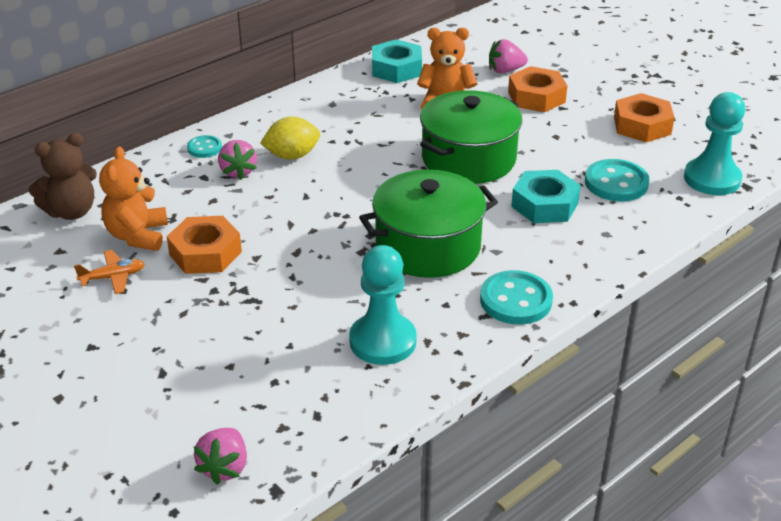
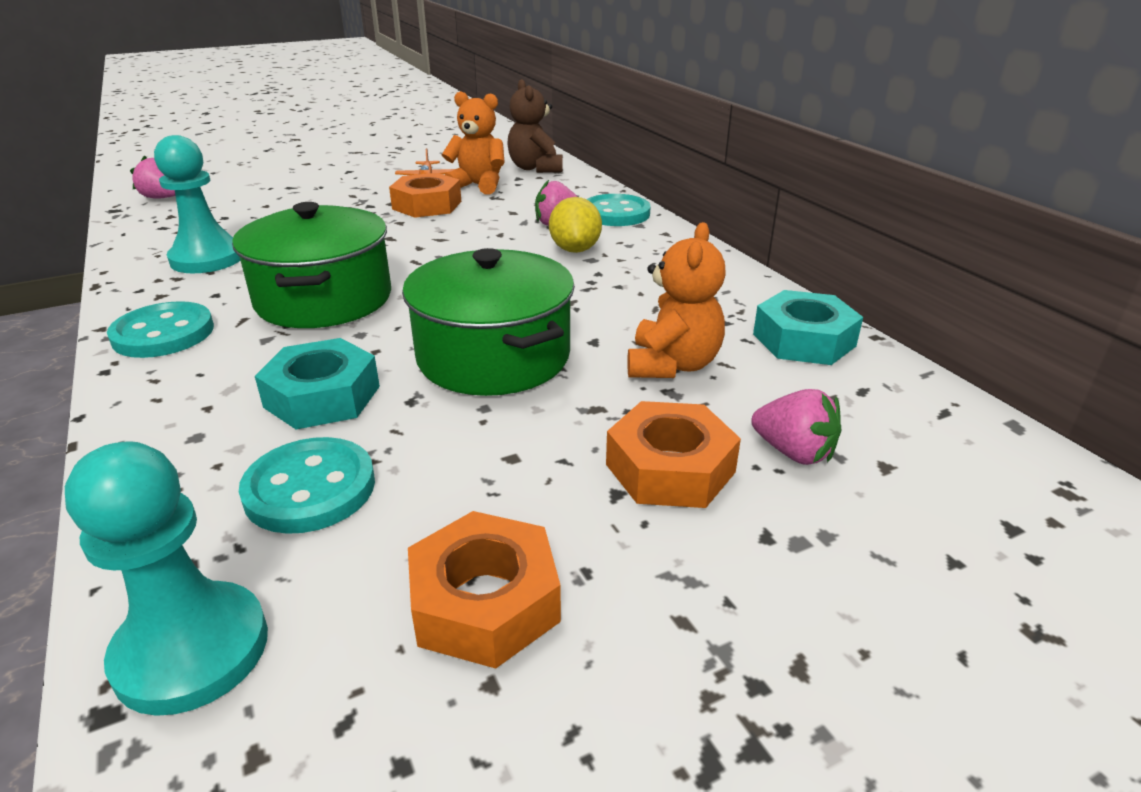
camera: 105 degrees right, 5 degrees down
(204, 148) = (615, 213): turquoise button -> turquoise button, size x1.75
(505, 70) = (793, 452): pink strawberry -> pink strawberry turned 120 degrees clockwise

